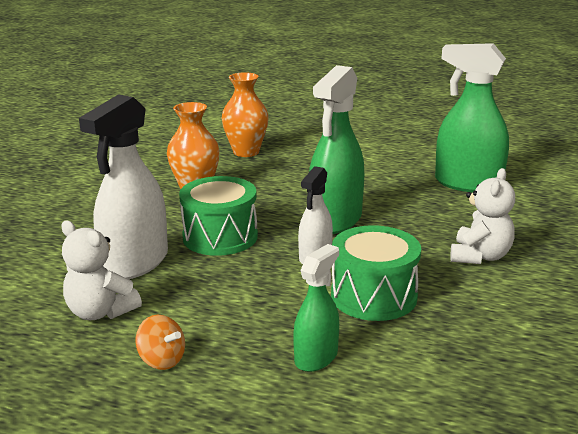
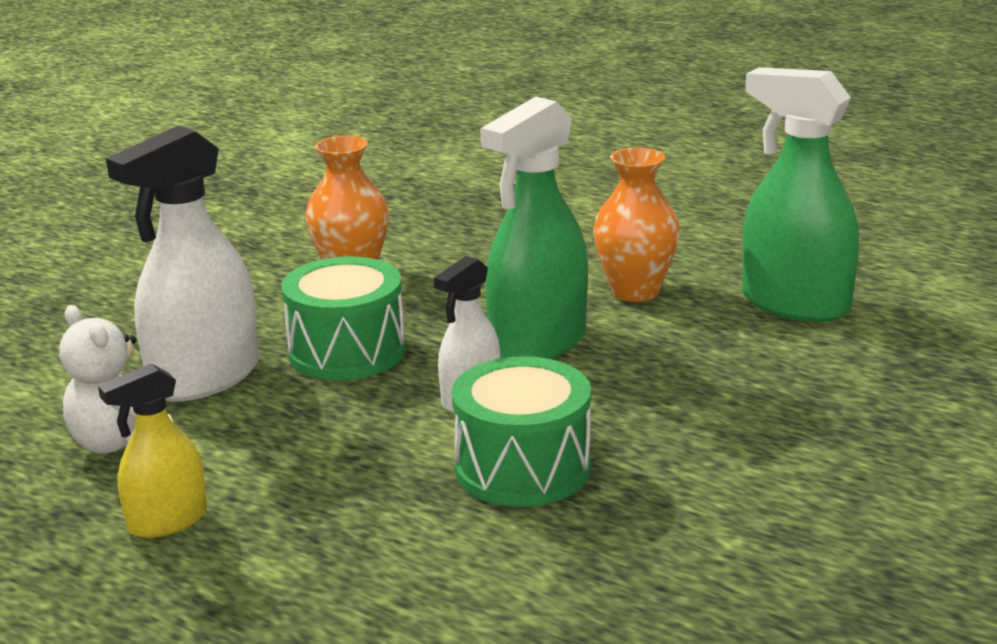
camera: 15 degrees right, 0 degrees up
(162, 360) = (167, 521): orange spinning top -> yellow spray bottle
(246, 152) = (464, 219): orange vase -> orange vase (635, 291)
(316, 357) = (382, 546): green spray bottle -> none
(480, 256) = (732, 426): white teddy bear -> none

